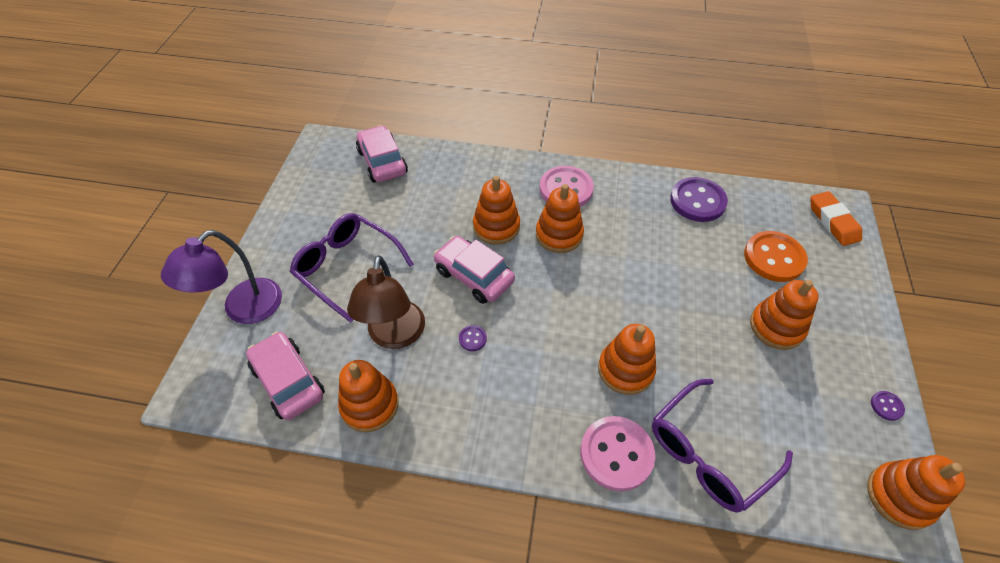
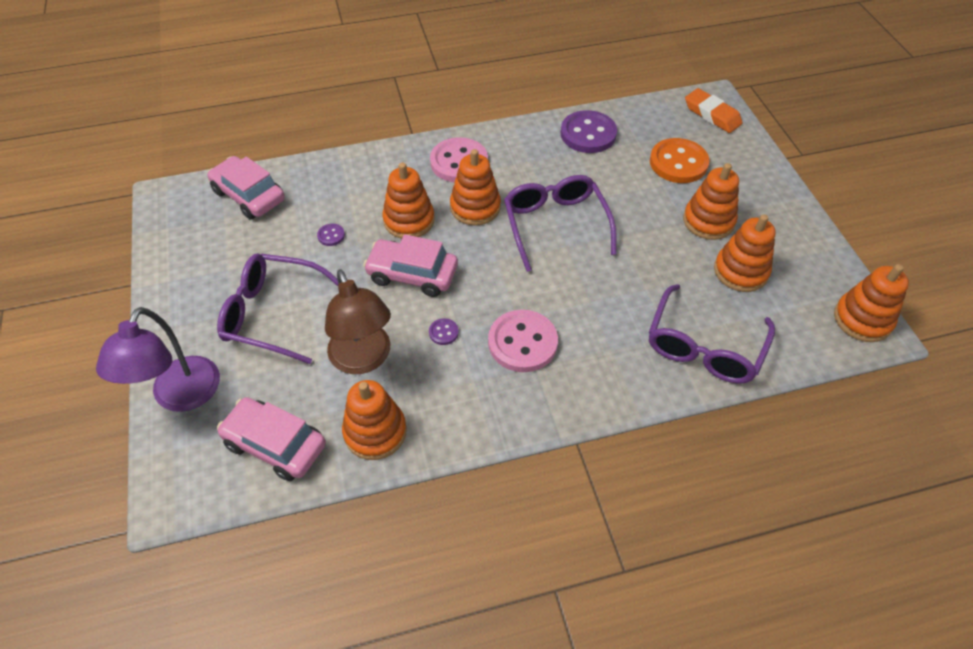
camera: 25 degrees left, 0 degrees up
(616, 454) = (628, 379): pink button -> pink button (522, 342)
(623, 276) = (555, 225): none -> purple glasses
(625, 370) = (600, 305): orange stacking toy -> orange stacking toy (740, 271)
(886, 406) = (822, 253): purple button -> purple button (331, 235)

